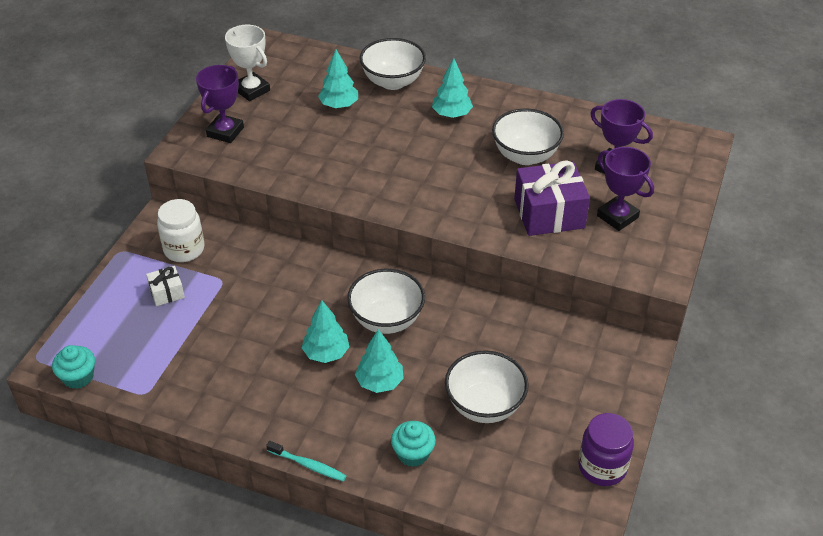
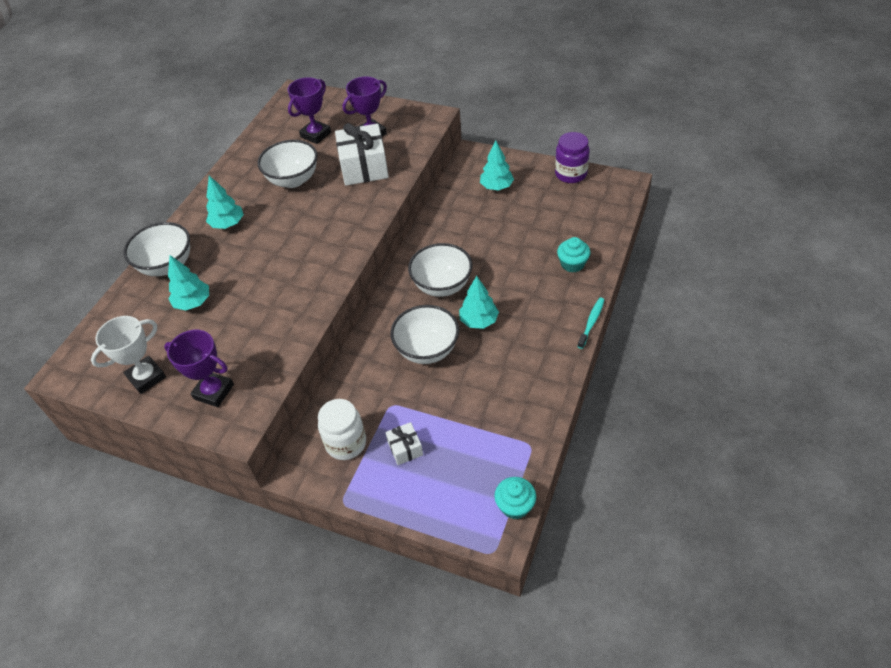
camera: 85 degrees left, 5 degrees up
(379, 382) = (507, 286): turquoise tree -> turquoise tree (496, 187)
(484, 405) = (525, 228): white bowl -> white bowl (427, 350)
(549, 213) = (364, 167): purple gift -> white gift

